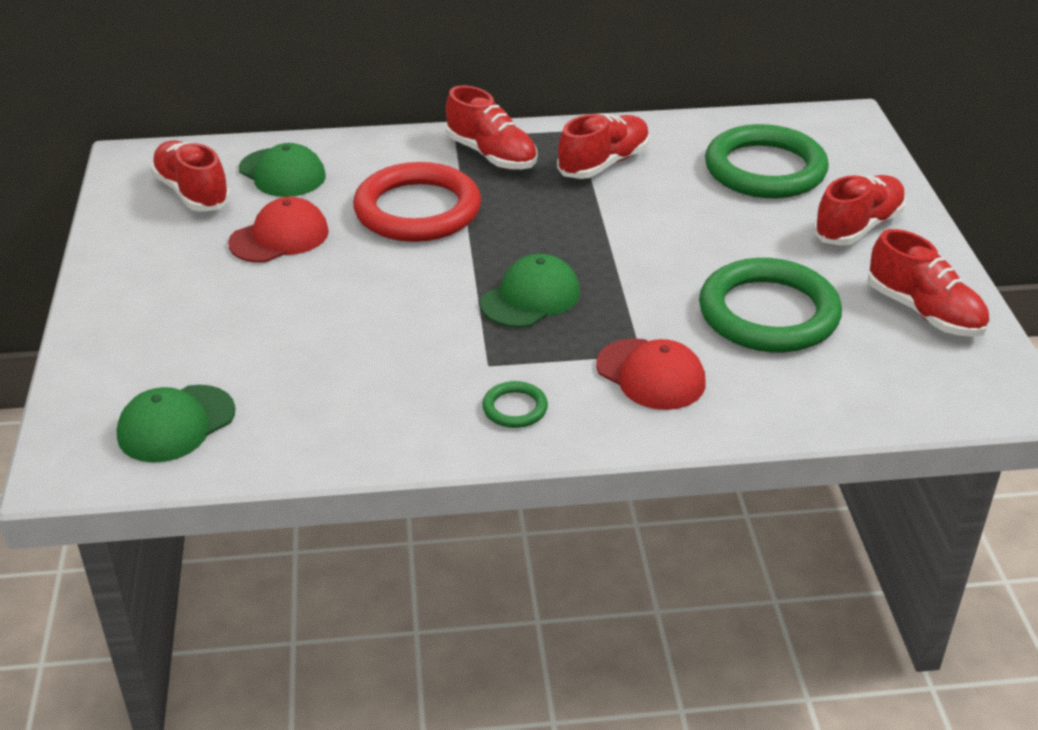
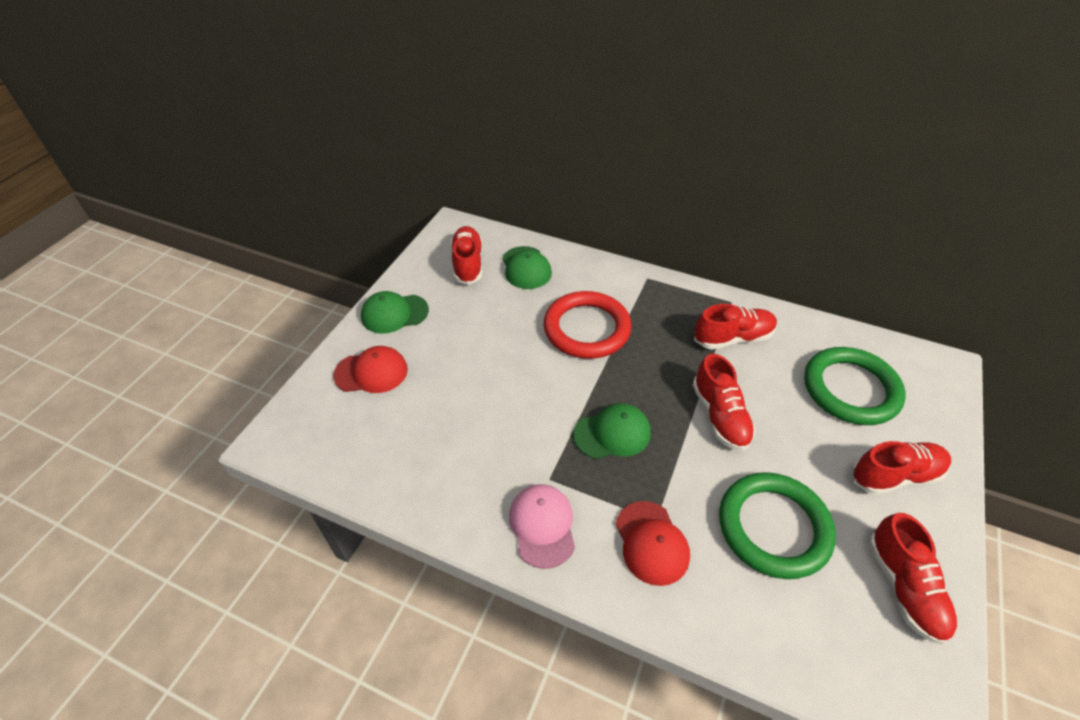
camera: 30 degrees right, 10 degrees up
(176, 424) = (345, 436): green cap -> green cap (394, 313)
(279, 237) = (493, 317): red cap -> red cap (371, 372)
(491, 155) = (661, 302): red shoe -> red shoe (720, 416)
(515, 408) = (542, 526): green ring -> pink cap

